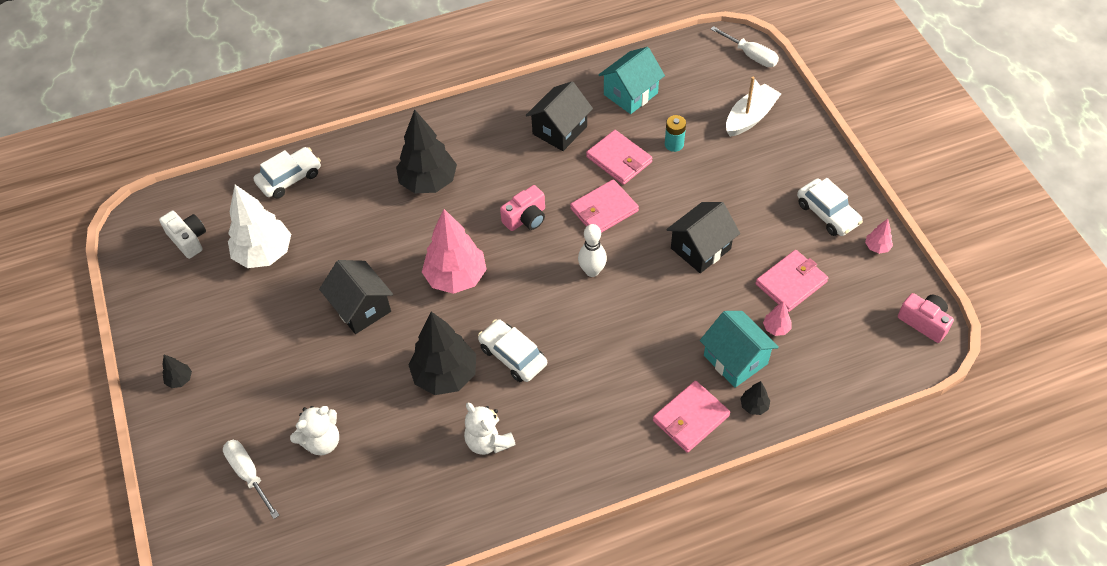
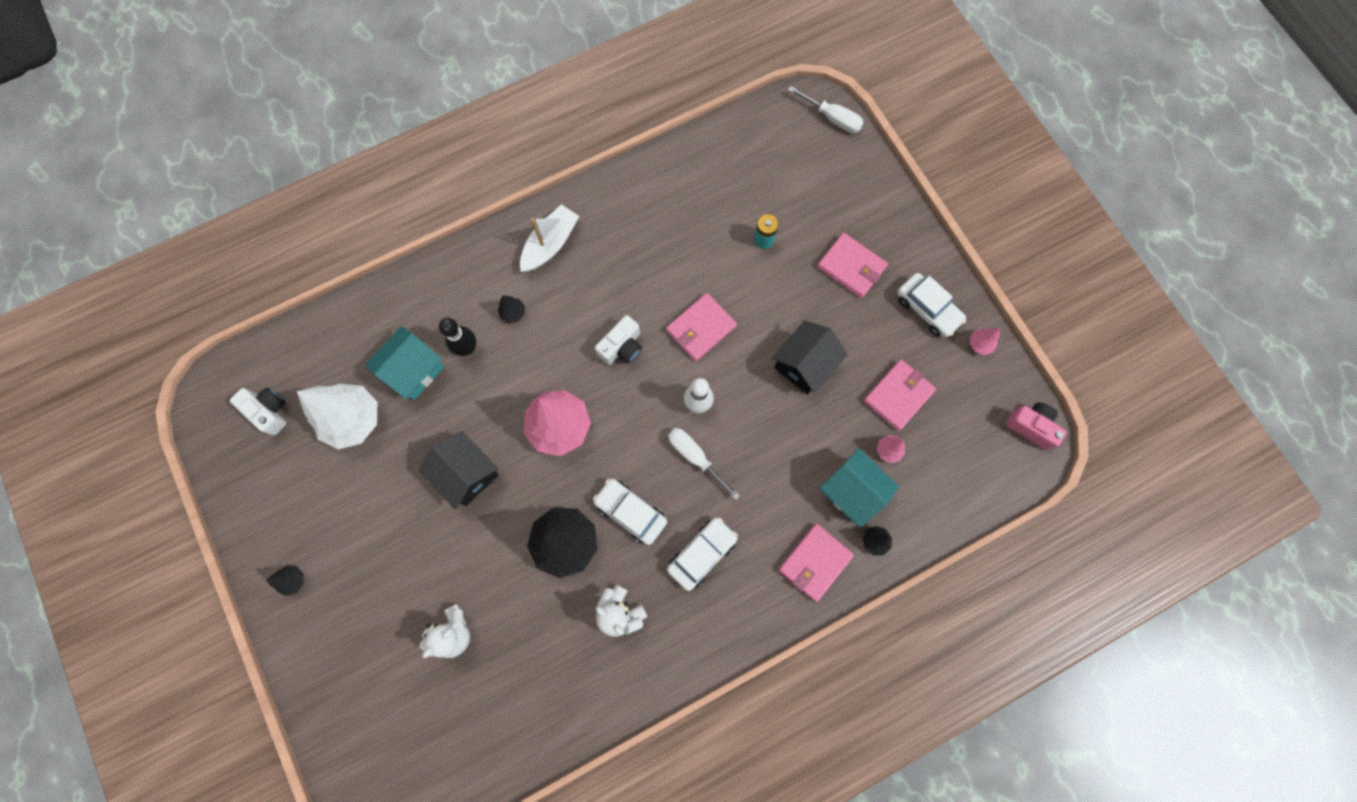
camera: 10 degrees left, 20 degrees up
(249, 474) = (385, 679): white screwdriver -> white screwdriver (695, 457)
(289, 178) = (364, 323): white car -> white car (702, 554)
(380, 206) = (467, 348): none -> black bowling pin
(428, 182) = (513, 313): black tree -> black tree, size x0.43
(526, 218) = (622, 347): pink camera -> white camera
(559, 130) = (642, 233): black house -> none
(619, 159) = (709, 264): pink wallet -> pink wallet (851, 267)
(630, 94) = (711, 180): turquoise house -> turquoise house (414, 370)
(750, 117) = (839, 198): white boat -> white boat (550, 244)

